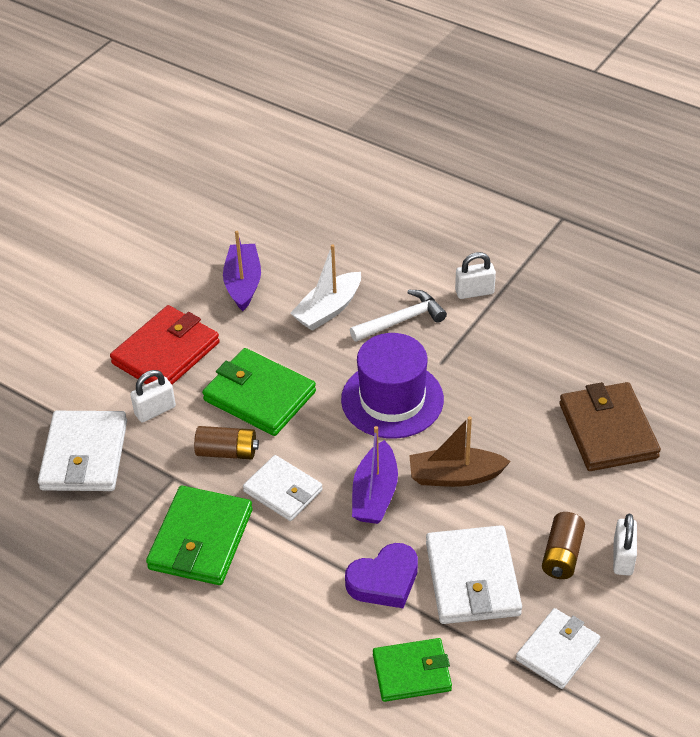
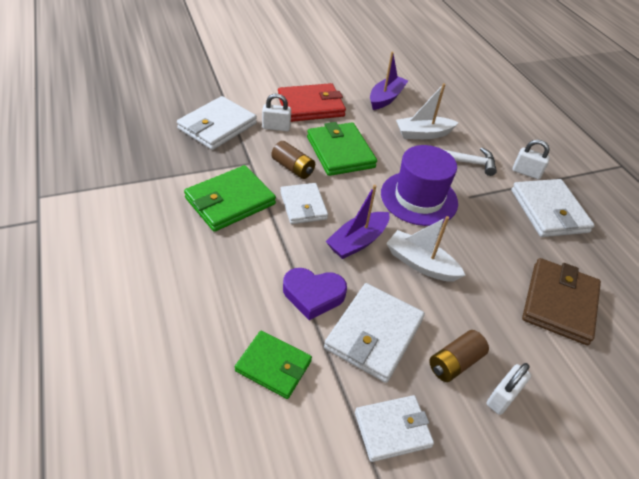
camera: 30 degrees right, 0 degrees up
(455, 476) = (420, 264): brown boat -> white boat
(529, 328) = (549, 211): none -> white wallet

